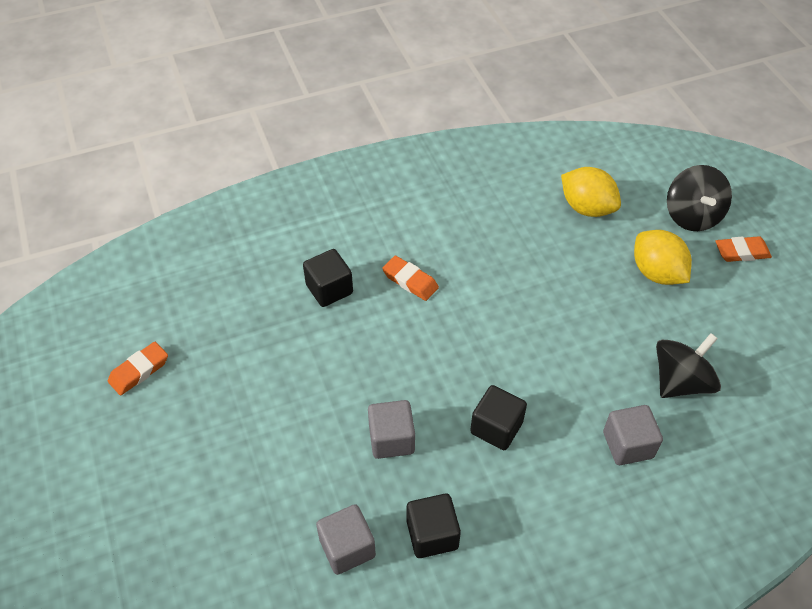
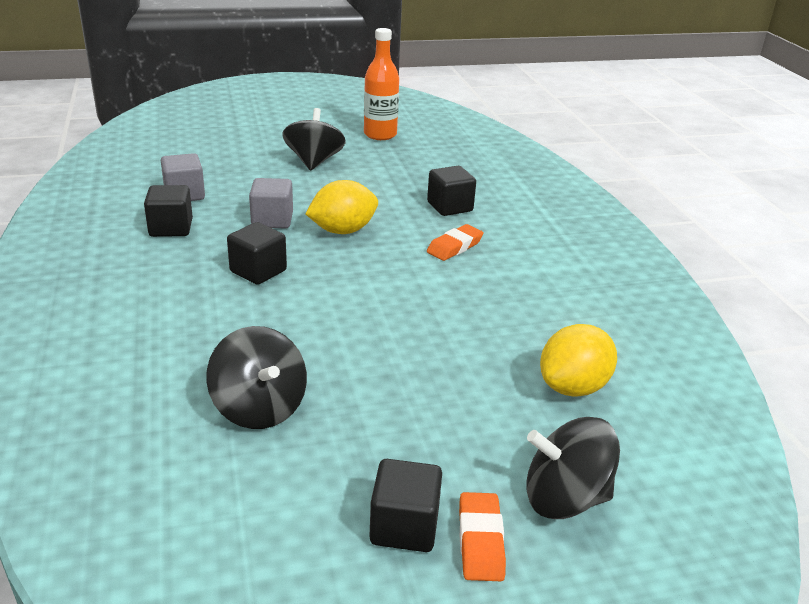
camera: 95 degrees right, 20 degrees down
(139, 371) = (380, 135): orange eraser -> orange bottle
(232, 428) = (314, 162): none -> black spinning top
(628, 445) = (195, 347): grey cube -> none
(656, 273) = (445, 428): yellow lemon -> yellow lemon (343, 231)
(748, 287) = (404, 526): none -> black cube

